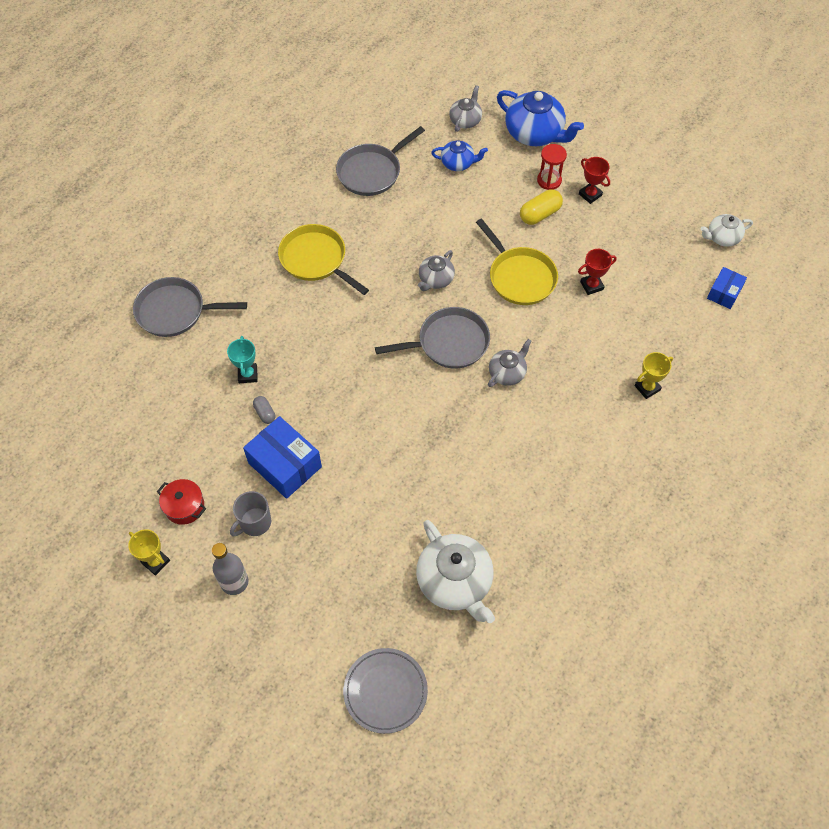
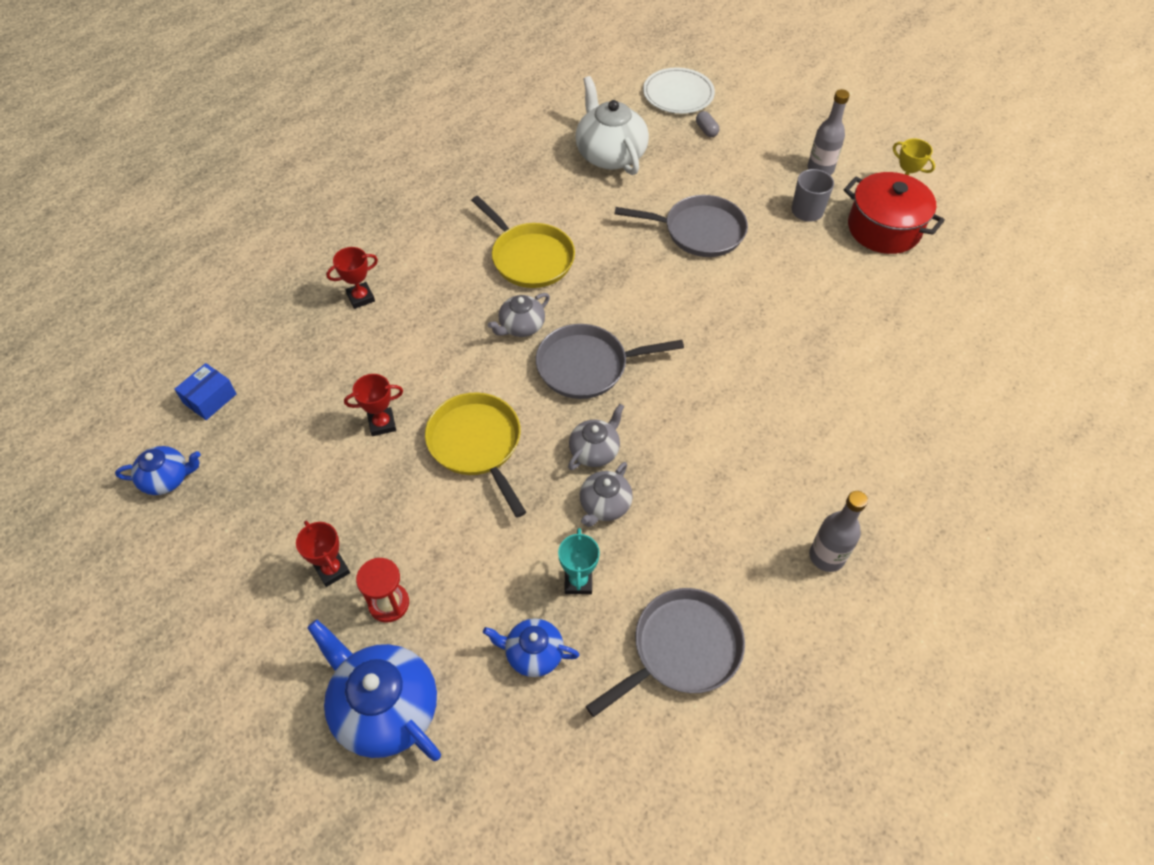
camera: 175 degrees left, 5 degrees down
(175, 311) = (953, 436): grey pan -> grey pan (699, 231)
(184, 506) = (884, 228): red pot -> red pot, size x1.77
(248, 374) = (839, 349): turquoise trophy -> turquoise trophy (578, 581)
(265, 413) = (812, 307): grey capsule -> grey capsule (706, 130)
(279, 226) = (826, 556): none -> grey bottle
(285, 465) = (782, 256): blue box -> none
(316, 259) = (766, 496): yellow pan -> yellow pan (529, 258)
(385, 691) = (678, 94): grey plate -> white plate
(465, 120) = (504, 754): grey teapot -> grey teapot (604, 505)
(540, 214) = (421, 541): yellow capsule -> none
(647, 388) = (360, 297): yellow trophy -> red trophy
(722, 237) = (167, 478): white teapot -> blue teapot

